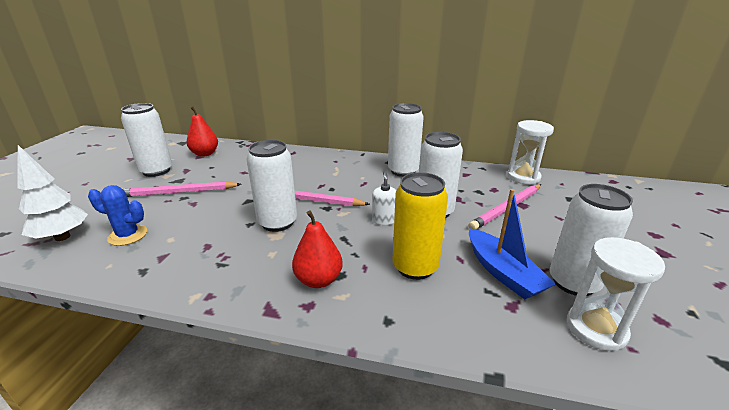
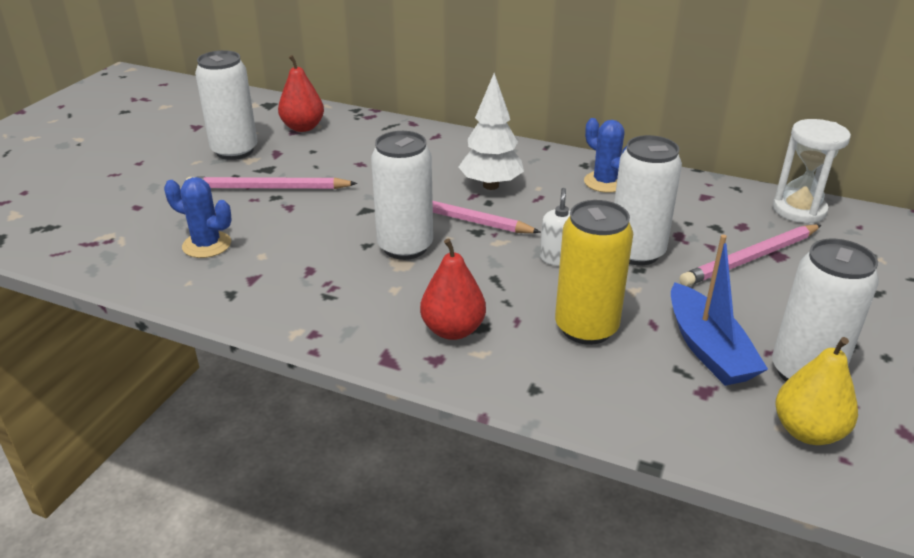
camera: 10 degrees right, 5 degrees up
(62, 237) = (125, 239): white tree -> white tree (491, 185)
(403, 171) = (605, 182): white can -> blue cactus
(596, 328) = (807, 431): white hourglass -> yellow pear

